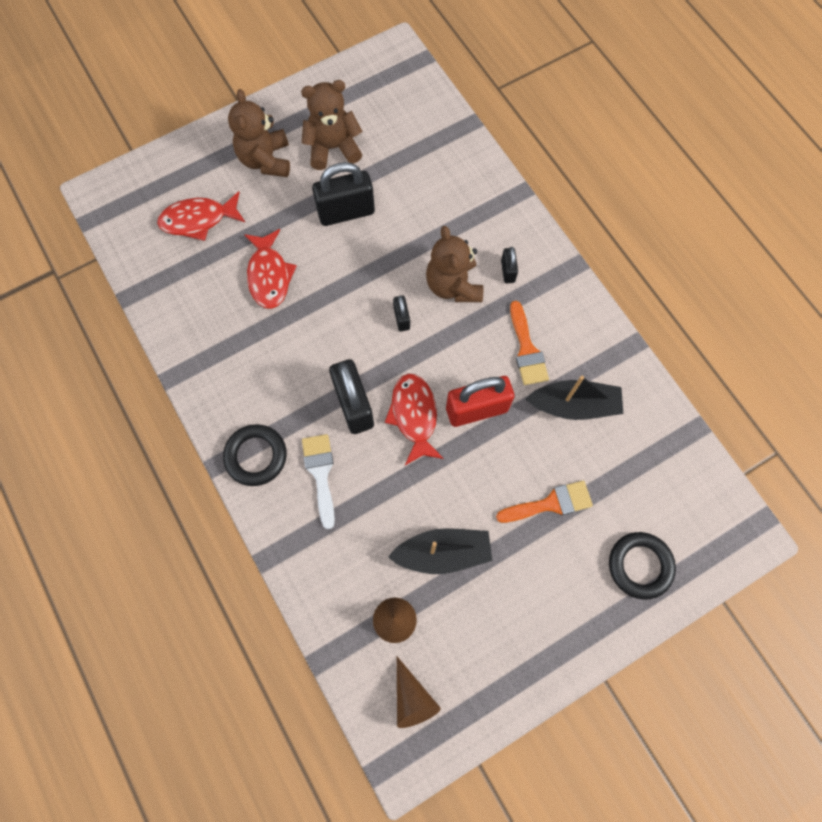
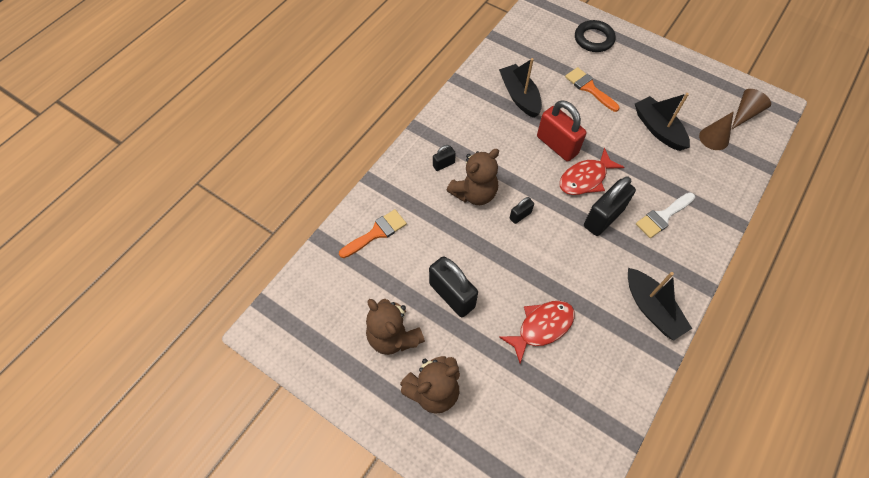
camera: 115 degrees left, 10 degrees down
(198, 220) = (525, 418): red fish -> none
(227, 390) = (651, 308): none -> black boat
(256, 456) = (682, 263): black ring -> none
(527, 350) = (497, 133): orange brush -> orange brush (376, 233)

